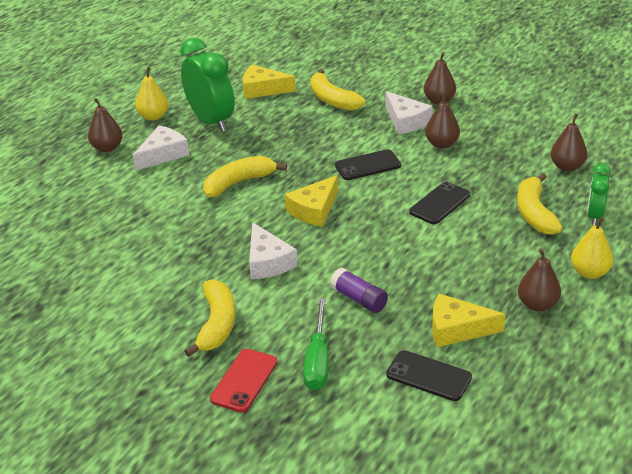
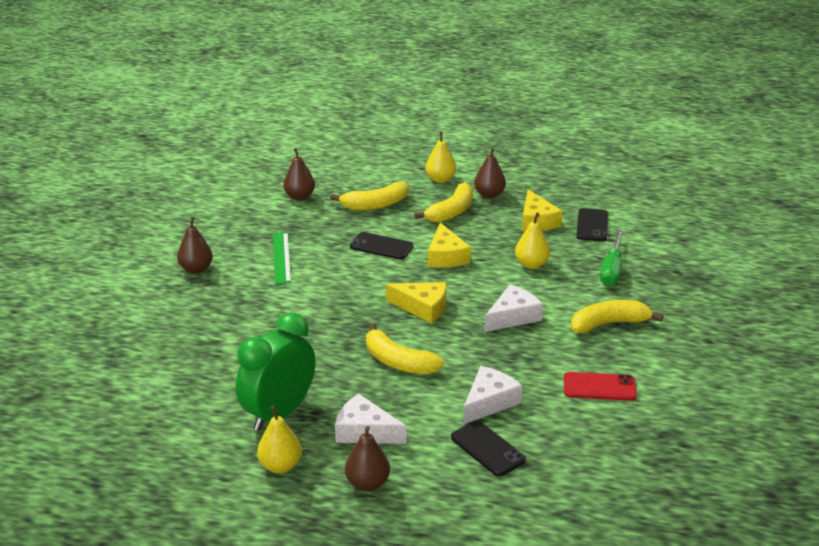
camera: 110 degrees left, 5 degrees down
(244, 380) = (657, 297): red phone -> red phone (599, 387)
(262, 89) = (191, 391): yellow cheese -> yellow cheese (446, 256)
(318, 360) = (612, 270): green screwdriver -> green screwdriver turned 120 degrees clockwise
(332, 100) = (207, 335): yellow banana -> yellow banana (451, 212)
(358, 299) = (531, 264): purple glue stick -> yellow pear
(367, 165) = (335, 291): black phone -> black phone (487, 449)
(406, 121) = (243, 282): white cheese -> white cheese (489, 402)
(442, 144) = (282, 257): brown pear -> green ruler
(594, 216) = (367, 182): green clock -> none

